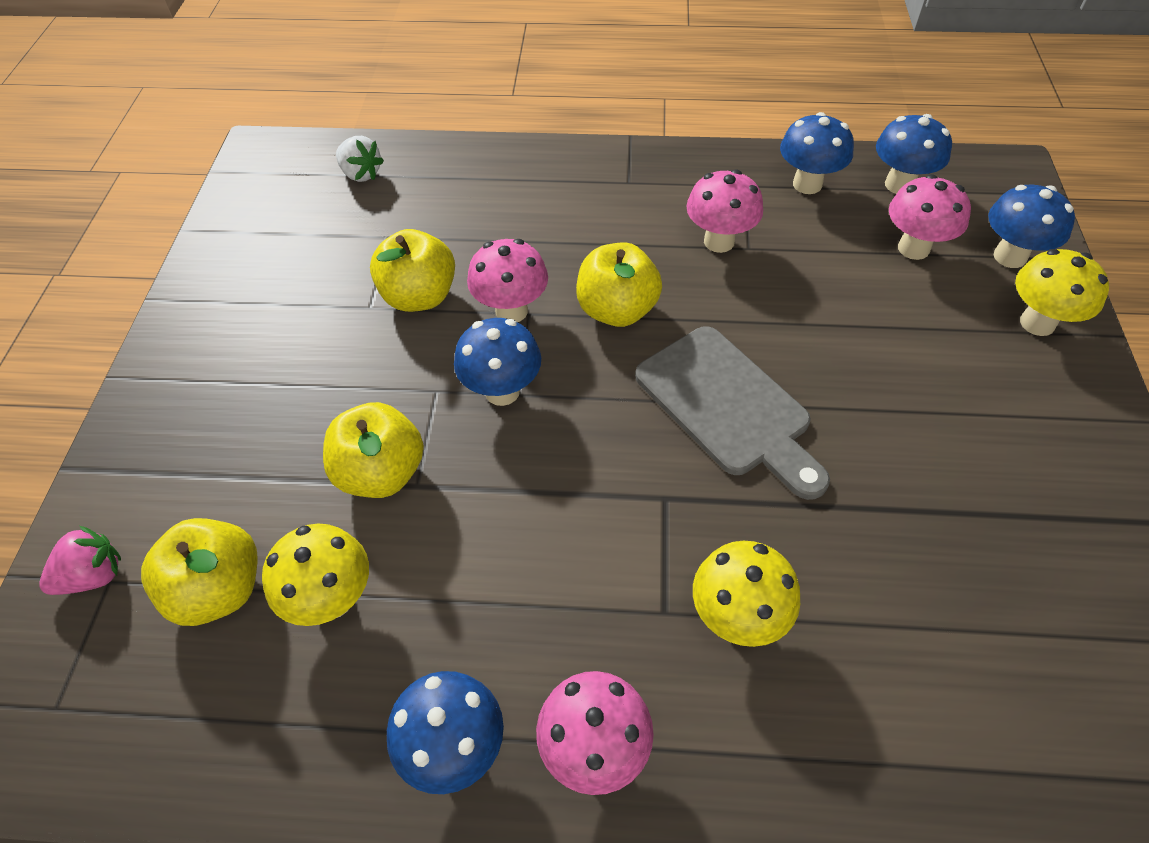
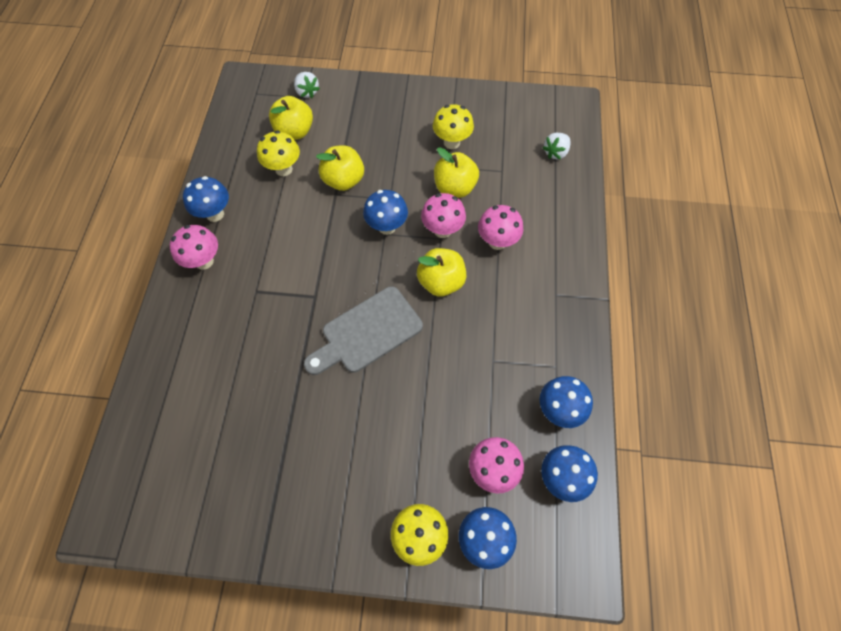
camera: 90 degrees right, 10 degrees up
(94, 576) = (307, 92): pink strawberry -> white strawberry
(719, 241) = (498, 343): pink mushroom -> pink mushroom (497, 242)
(737, 617) = (248, 321): yellow mushroom -> yellow mushroom (451, 142)

